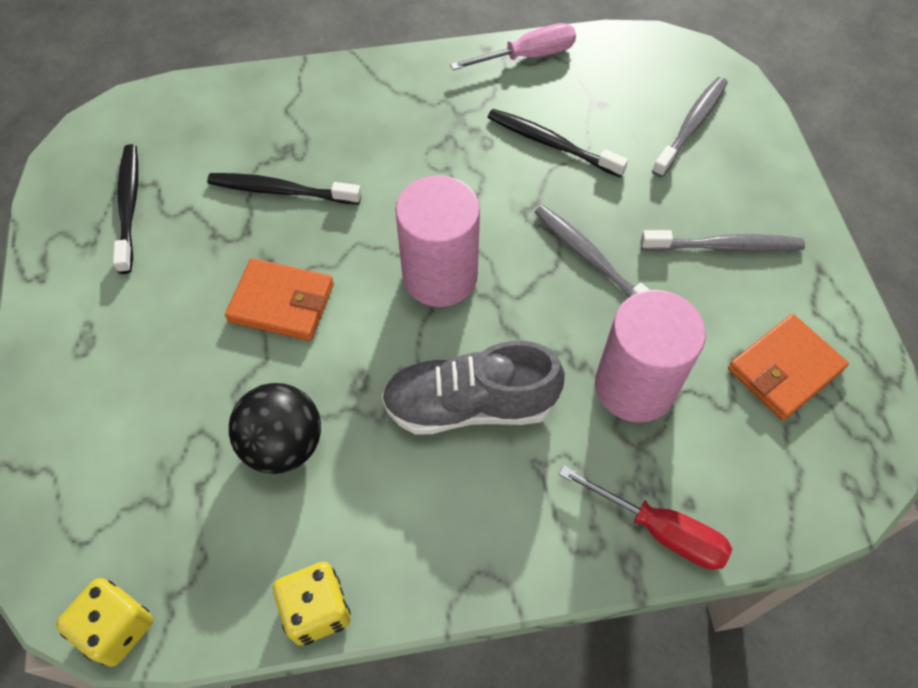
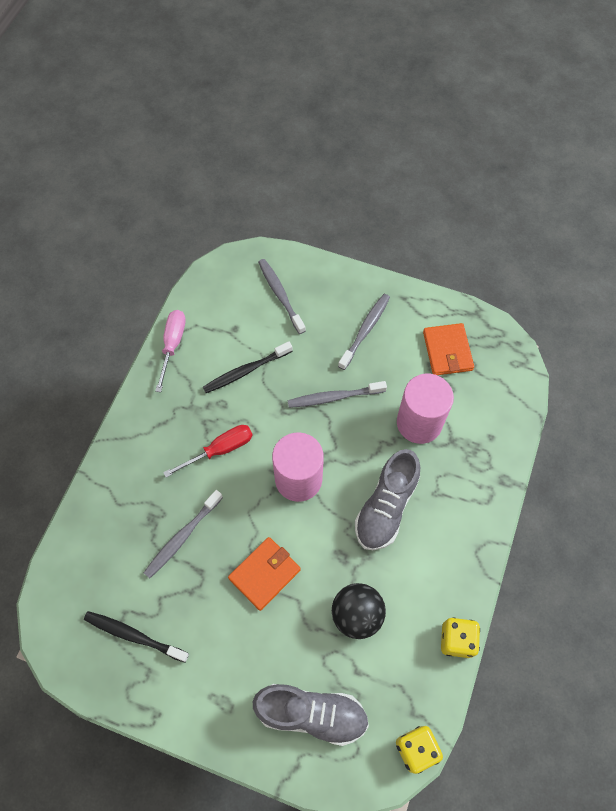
camera: 60 degrees left, 5 degrees up
(113, 455) = (311, 713): none -> grey shoe
(281, 191) = (182, 537): black toothbrush -> grey toothbrush
(660, 530) = (497, 458): red screwdriver -> red screwdriver (220, 450)

